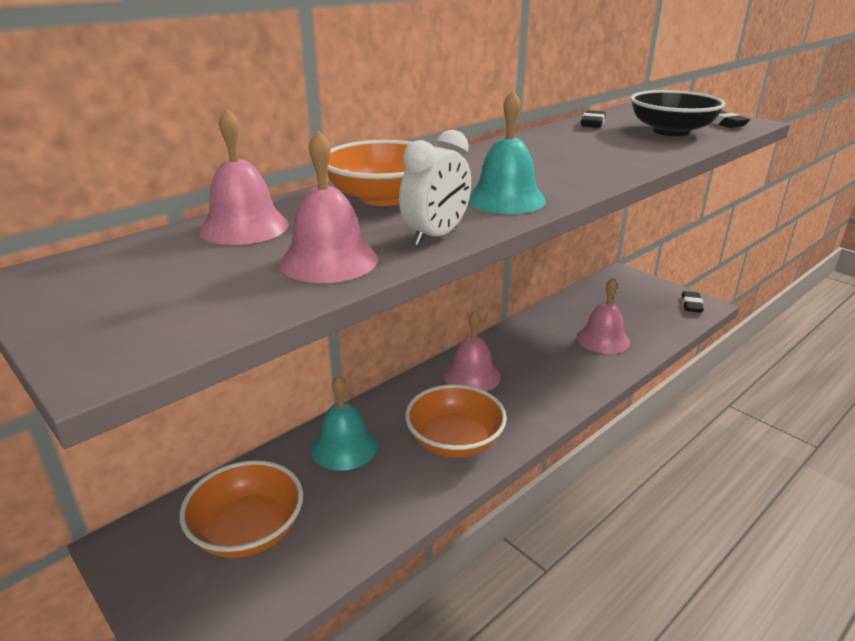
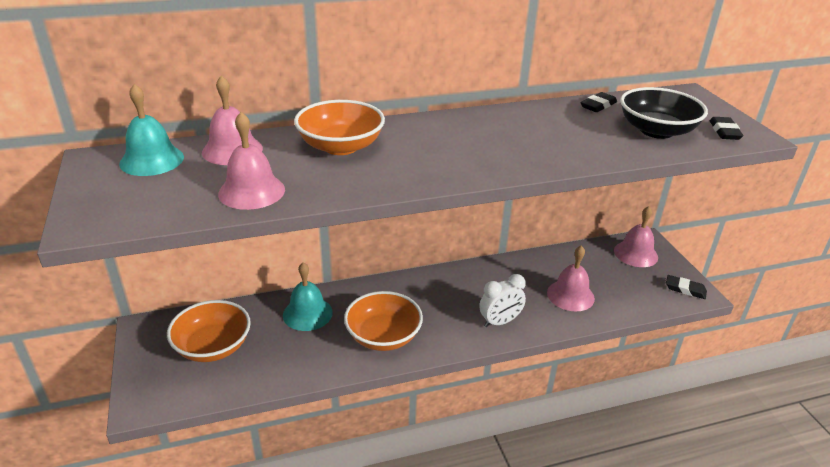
camera: 25 degrees right, 5 degrees up
(436, 236) = (335, 190): white clock -> white clock (500, 322)
(472, 376) = (437, 291): pink bell -> pink bell (635, 253)
(506, 199) = (421, 170): turquoise bell -> turquoise bell (152, 160)
(691, 305) = (685, 289): black eraser -> black eraser turned 75 degrees clockwise

